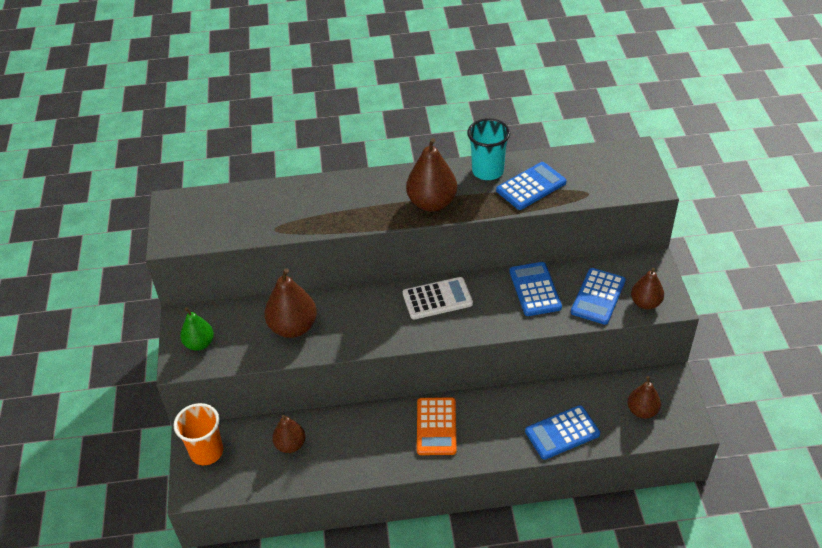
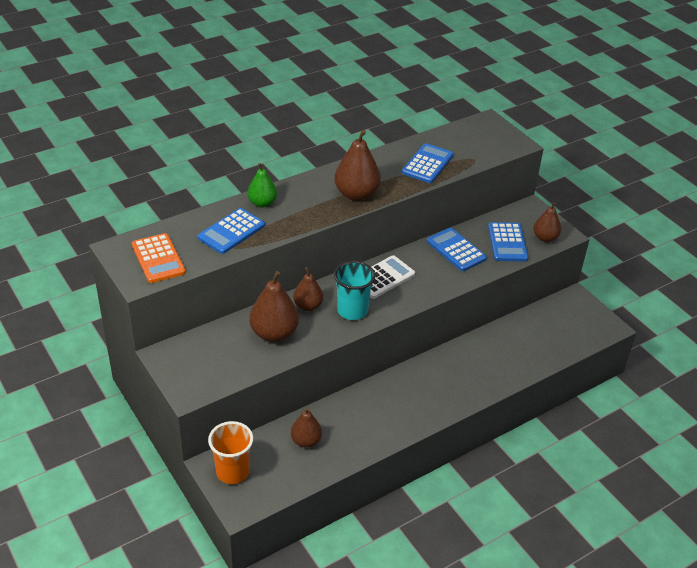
camera: 30 degrees left, 5 degrees down
(199, 343) = (196, 371): green pear -> green pear (262, 203)
(436, 426) = (421, 387): orange calculator -> orange calculator (158, 259)
(487, 171) = (384, 160): turquoise cup -> turquoise cup (352, 311)
(562, 433) = (521, 360): blue calculator -> blue calculator (231, 232)
(642, 411) = (569, 326): brown pear -> brown pear (308, 306)

